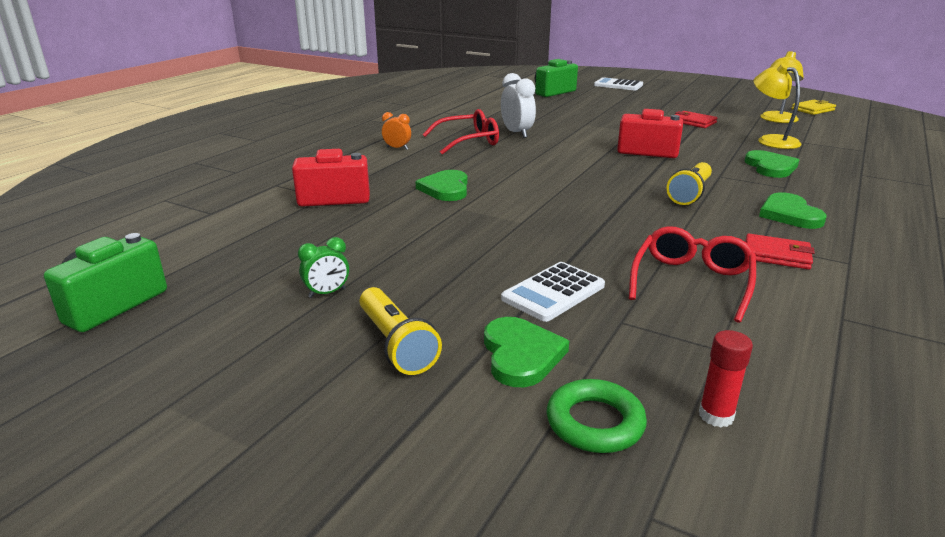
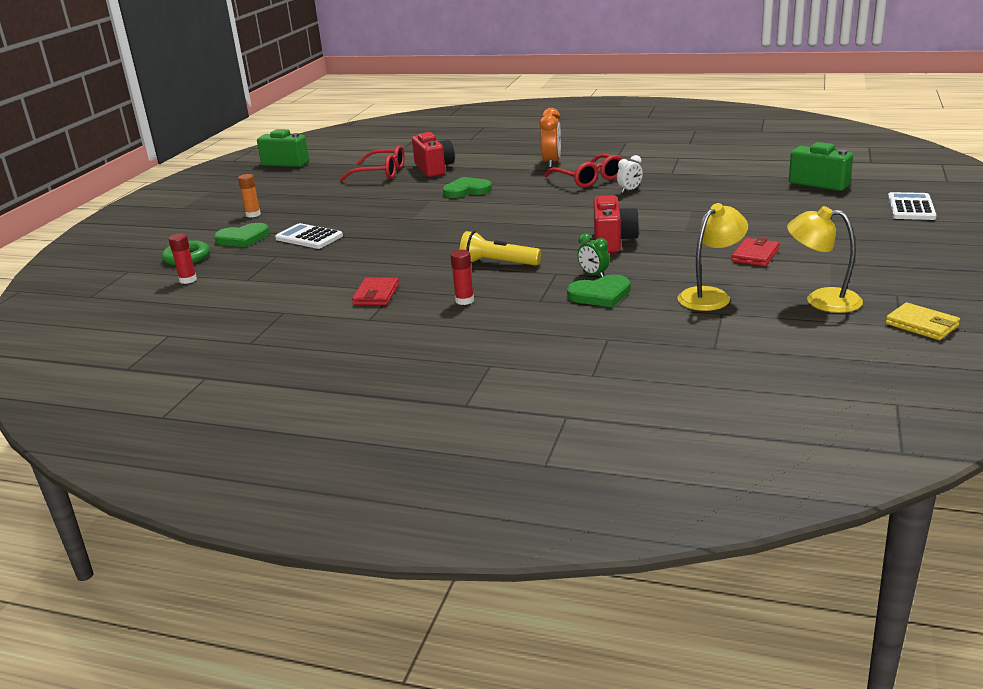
camera: 80 degrees right, 0 degrees up
(327, 293) = (303, 193): green clock -> green clock (593, 275)
(396, 344) = (253, 214): yellow flashlight -> orange glue stick
(397, 148) = (551, 163): orange clock -> orange clock, size x1.69
(517, 133) = (629, 190): white clock -> white clock, size x0.59
(691, 282) = (328, 270): red glasses -> red glasses (380, 173)
(789, 214) = (464, 300): green heart -> red glue stick

